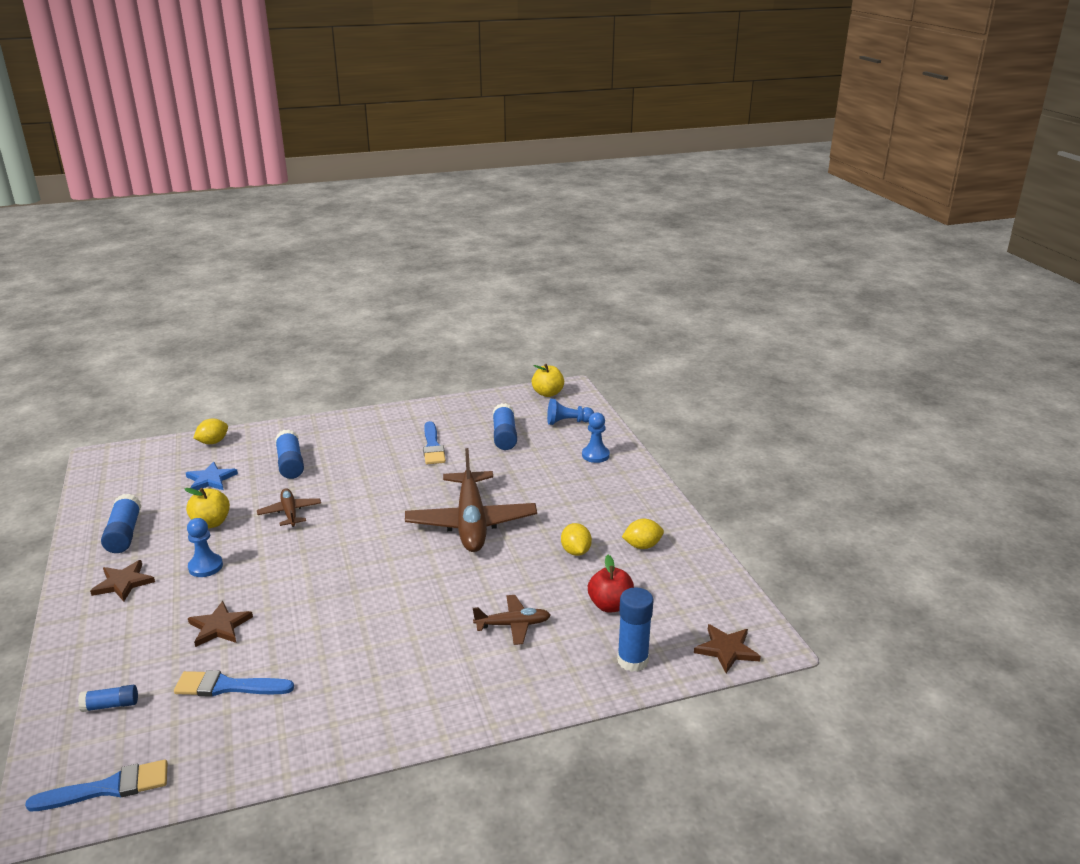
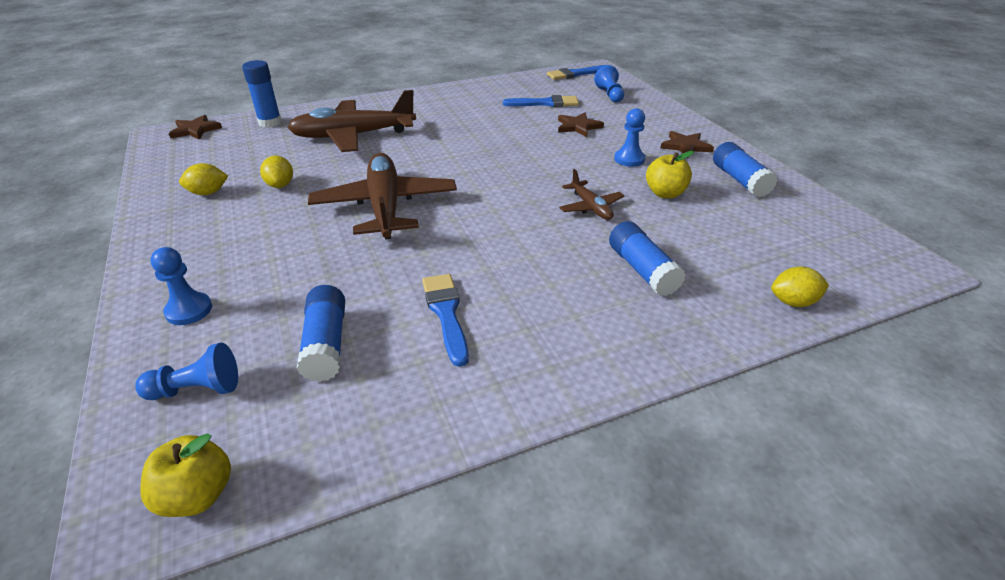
camera: 175 degrees right, 10 degrees up
(110, 705) = (610, 95): blue glue stick -> blue pawn
(210, 479) = (723, 241): blue star -> none
(213, 442) = (793, 302): yellow lemon -> yellow lemon turned 45 degrees clockwise
(513, 625) = (353, 136): brown plane -> brown plane, size x2.05
(610, 605) = (269, 149): red apple -> none

